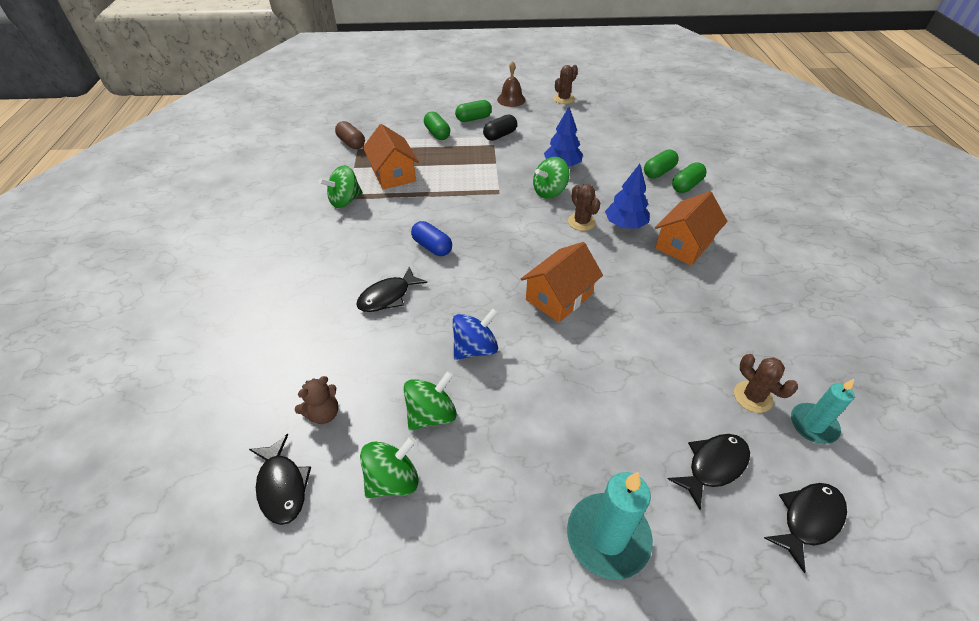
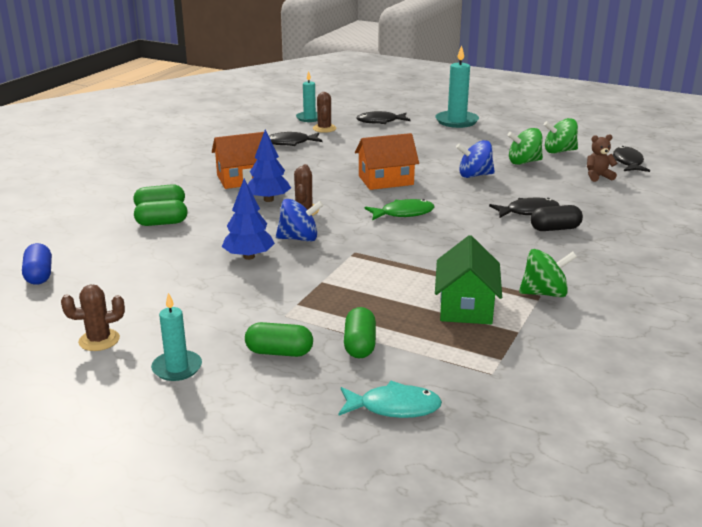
camera: 150 degrees left, 20 degrees down
(351, 143) = (507, 372): brown capsule -> none
(393, 174) = (466, 306): orange house -> green house
(398, 113) = (394, 407): none -> turquoise fish
(432, 247) = (466, 230): blue capsule -> blue capsule (39, 275)
(499, 249) = (403, 213): none -> green fish
(500, 135) = (273, 313): black capsule -> black capsule (555, 229)
(511, 99) = (177, 368): brown bell -> turquoise candle
(549, 192) = (299, 238): green spinning top -> blue spinning top
(808, 519) = (358, 107): black fish -> black fish (290, 143)

